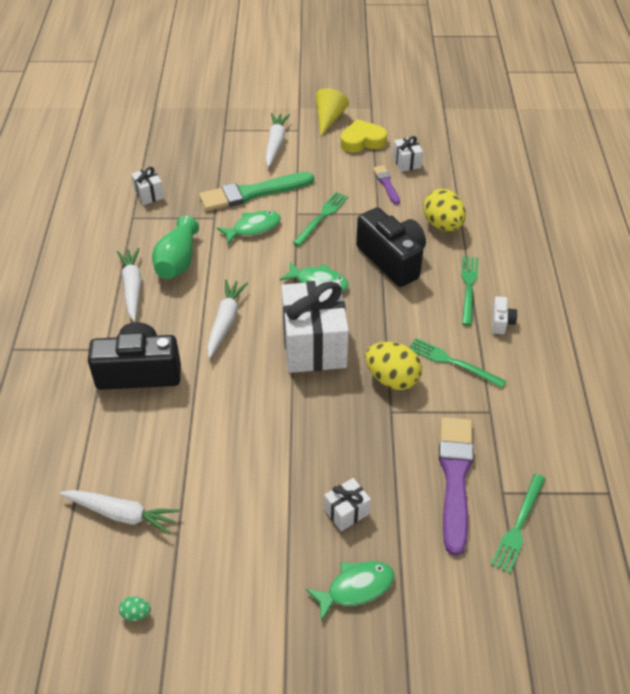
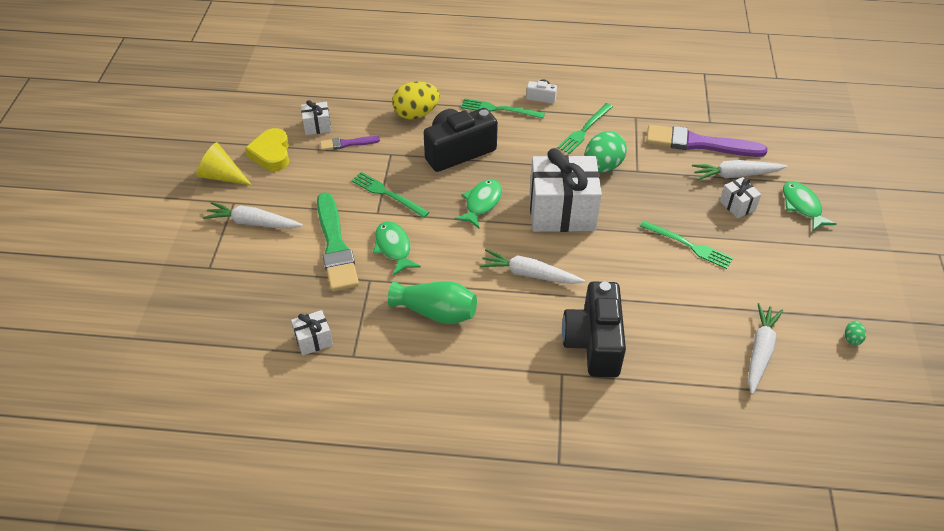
camera: 85 degrees left, 0 degrees up
(132, 287) = (472, 352): white carrot -> white carrot (735, 175)
(392, 379) = (602, 166): yellow egg -> green egg
(518, 525) = (736, 118): green fork -> green fork (688, 245)

